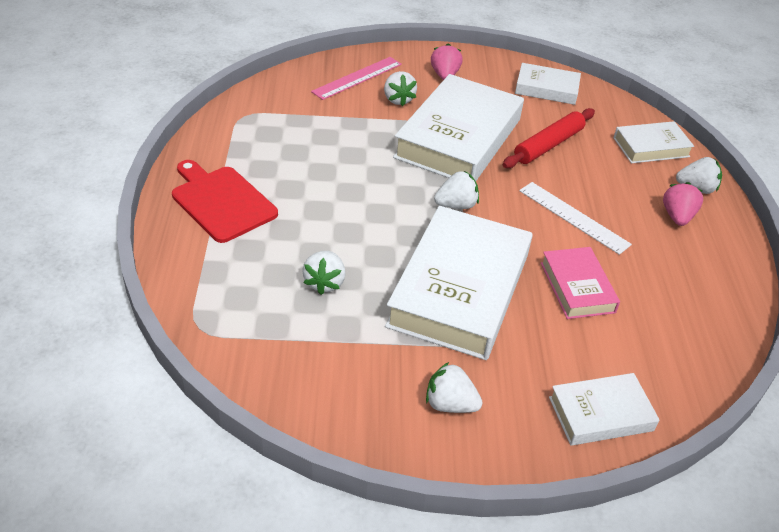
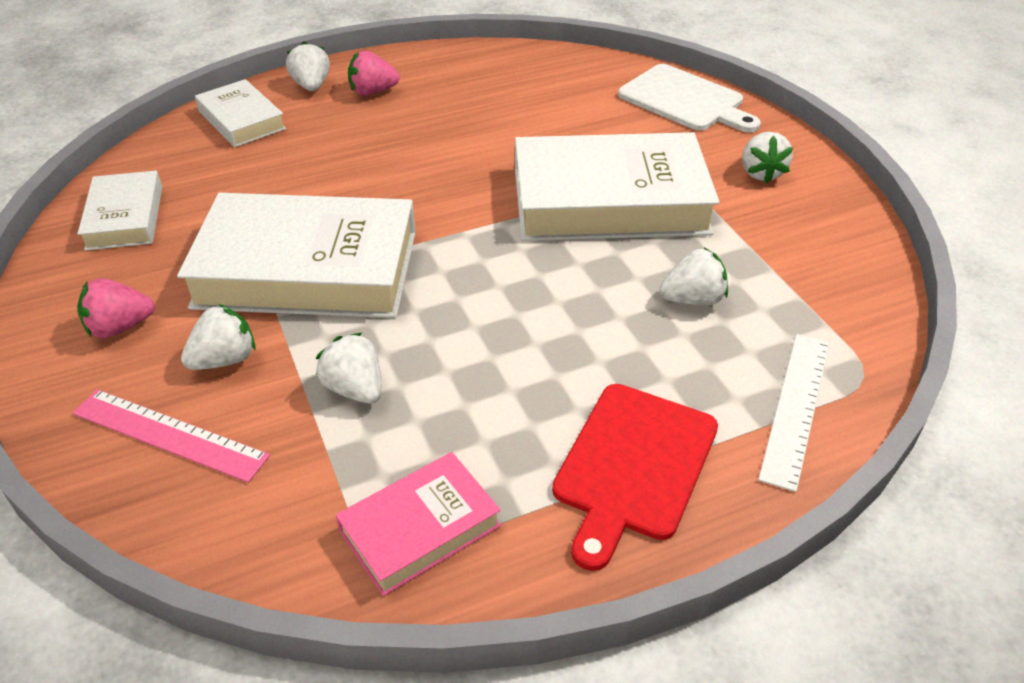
camera: 110 degrees left, 0 degrees up
(456, 205) = (463, 236): white strawberry -> white strawberry (355, 389)
(548, 145) = (280, 191): red rolling pin -> none
(573, 217) = (422, 151): white ruler -> white ruler (796, 407)
(577, 287) = (538, 132): pink book -> pink book (420, 528)
(600, 414) = (685, 100): white book -> white cutting board

